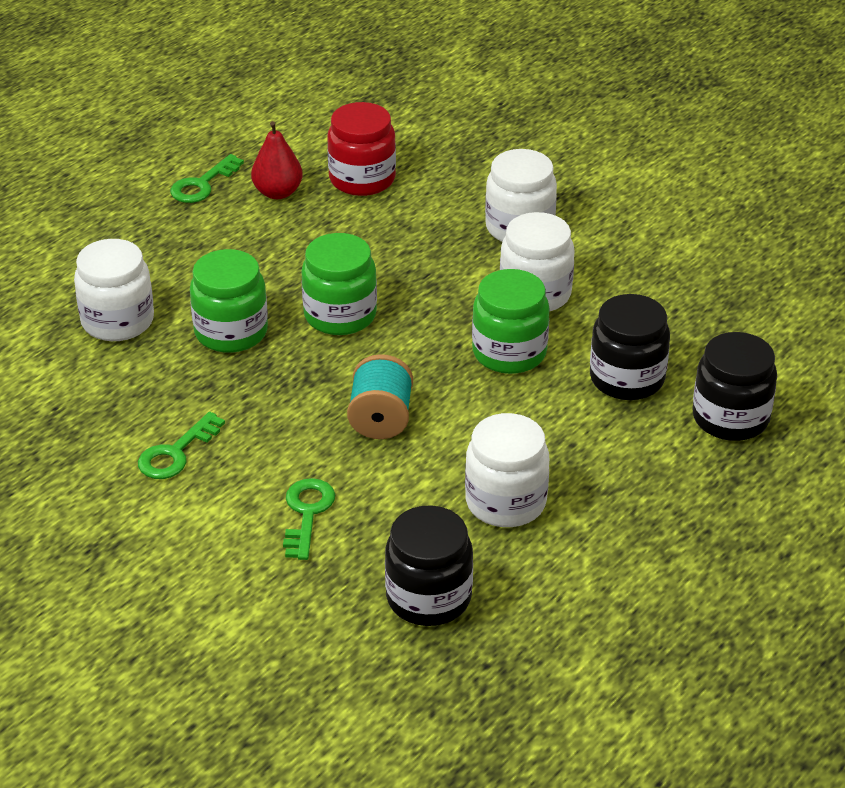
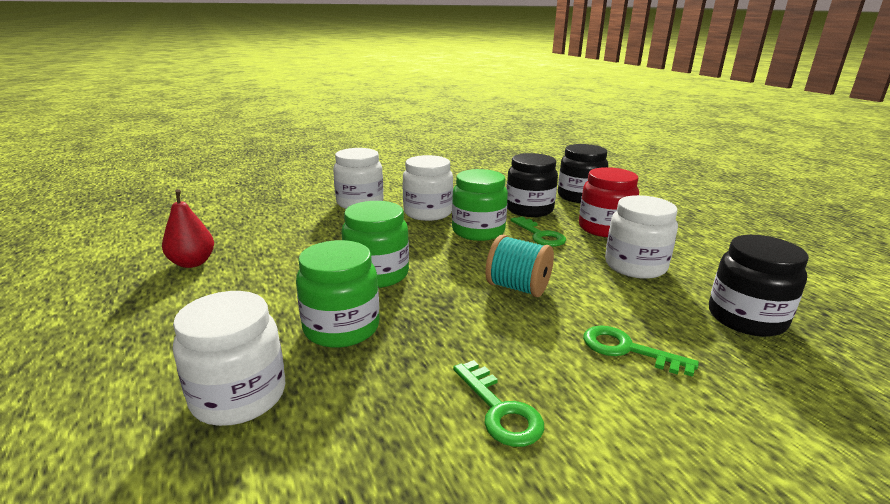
camera: 65 degrees left, 15 degrees down
(202, 184) = (118, 292): green key -> green key (540, 235)
(362, 179) = (234, 231): red jar -> red jar (604, 228)

